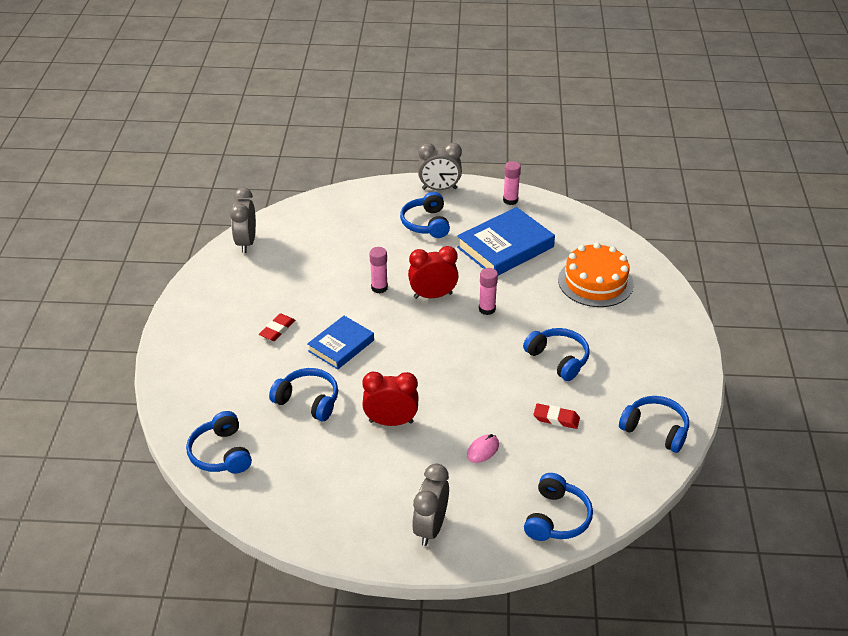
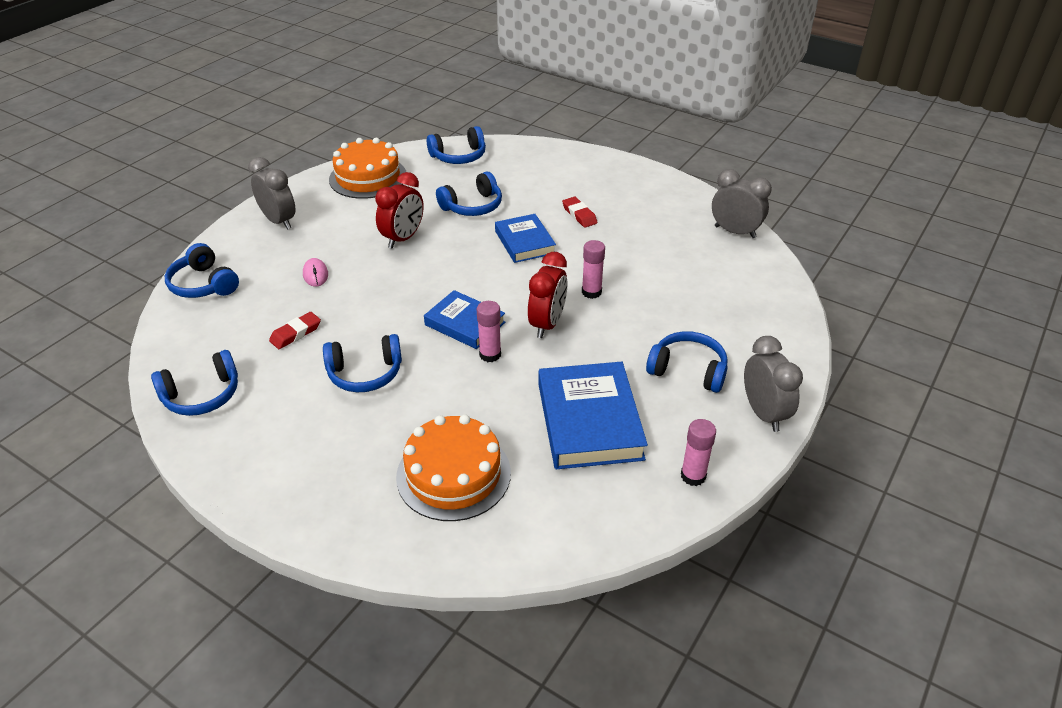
camera: 120 degrees right, 0 degrees up
(221, 453) = (459, 156): blue headphones -> blue headphones turned 150 degrees clockwise
(307, 504) = (368, 177): none -> orange cake
(439, 189) = (763, 413): grey clock -> grey clock turned 135 degrees clockwise
(467, 335) = (465, 323): none -> blue book

